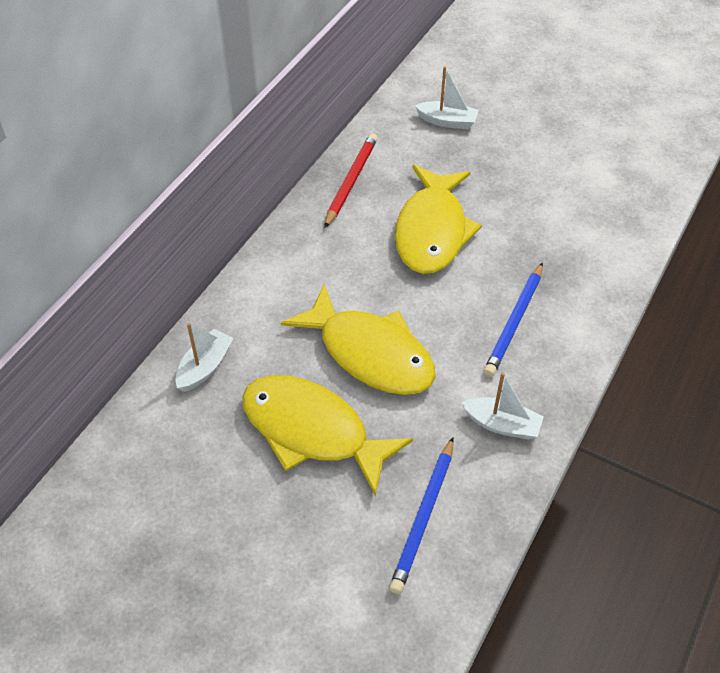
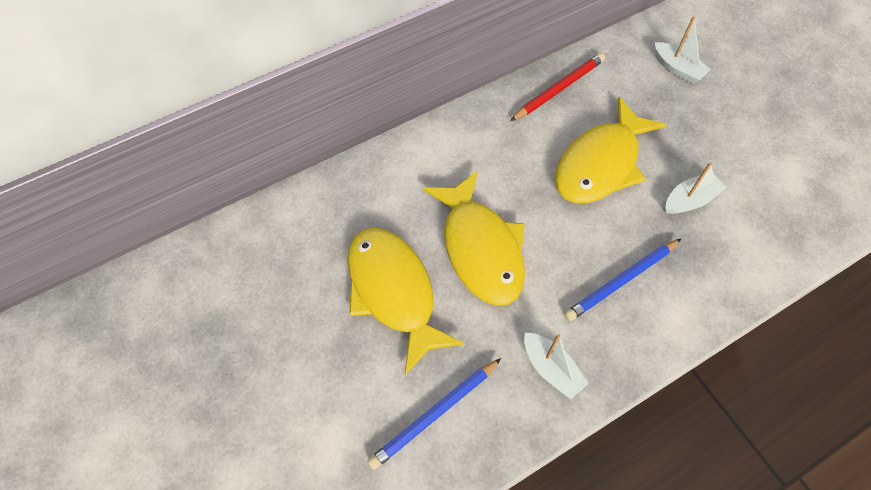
camera: 30 degrees right, 10 degrees up
(205, 367) = (347, 196): white boat -> white boat (690, 200)

